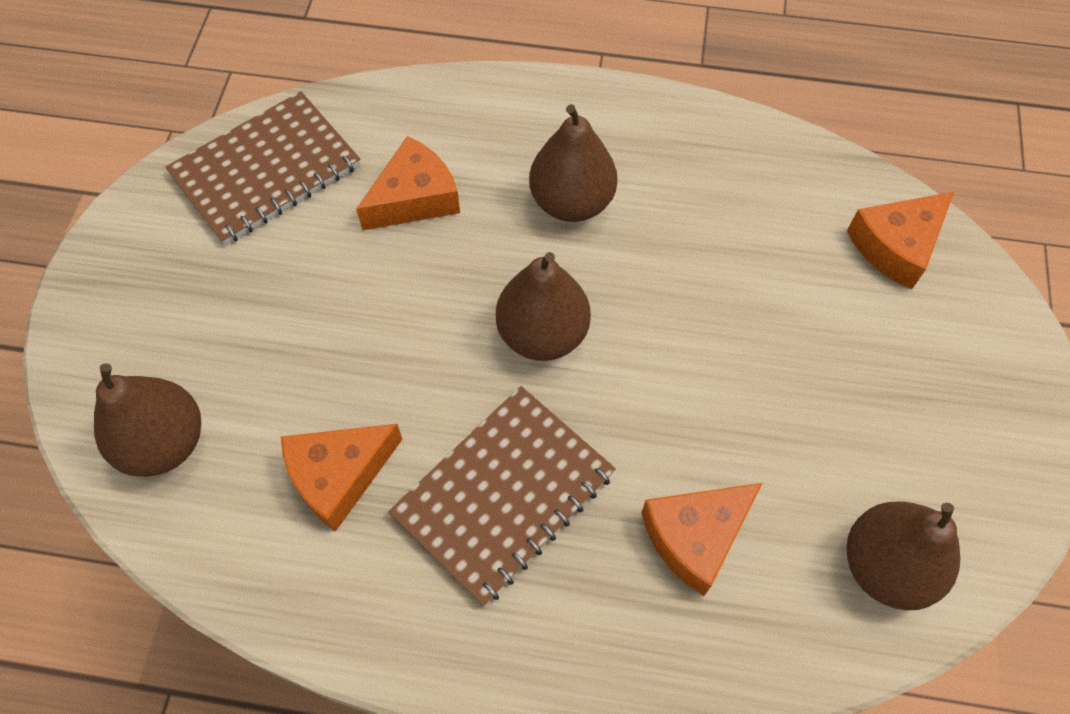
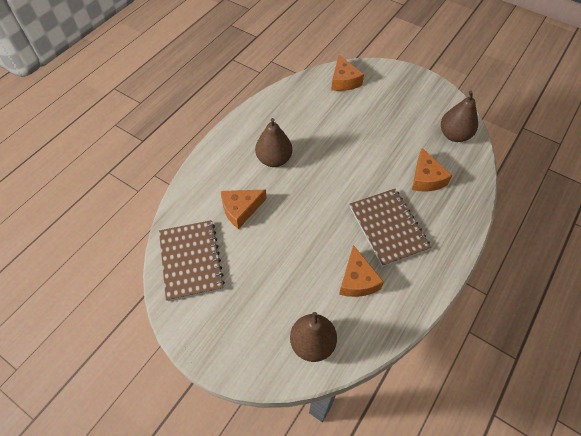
camera: 65 degrees left, 5 degrees down
(415, 198) = (241, 209): orange cheese -> orange cheese turned 105 degrees counterclockwise
(542, 334) = (327, 191): brown pear -> none

